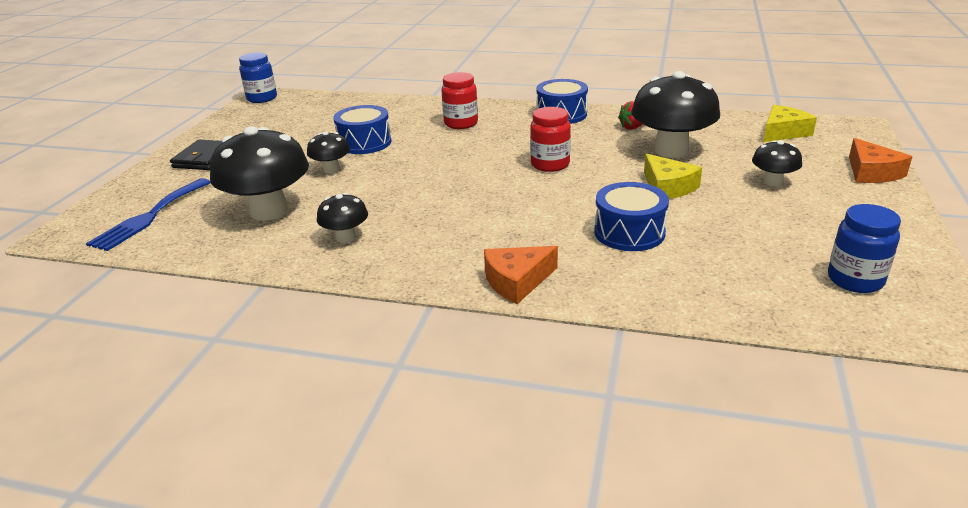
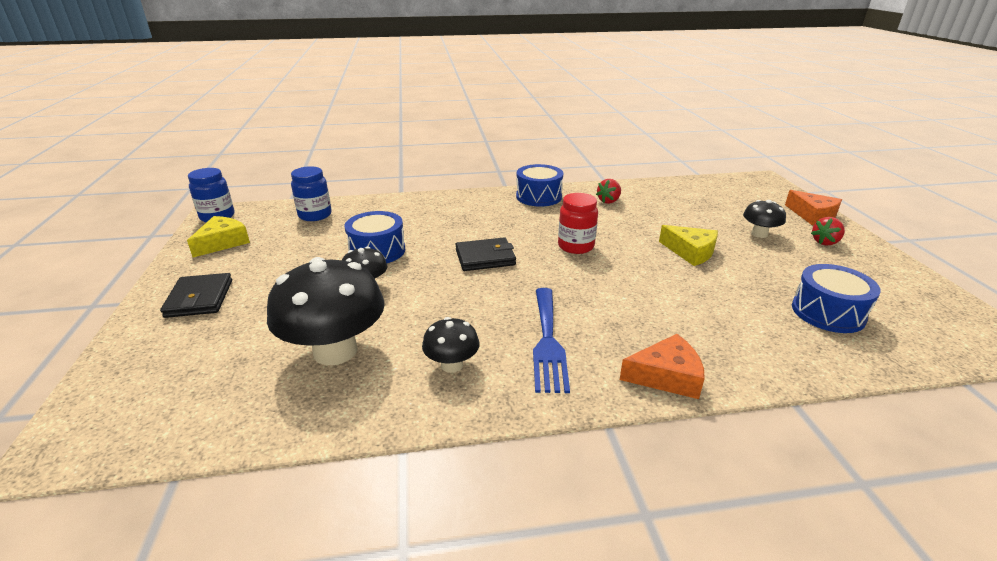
camera: 25 degrees left, 0 degrees up
(149, 217) = (180, 392): blue fork -> blue fork (547, 342)
(453, 162) = (485, 257): none -> black wallet
(461, 123) = (457, 217): red jar -> none
(517, 281) = (666, 376): orange cheese -> orange cheese turned 135 degrees counterclockwise
(629, 232) = (706, 302): blue drum -> blue drum (828, 312)
(671, 150) = (658, 217): black mushroom -> none
(783, 132) = (720, 191): yellow cheese -> yellow cheese (222, 243)
(848, 201) = (825, 242): none -> red strawberry
(855, 280) = (905, 310): blue jar -> blue jar (315, 215)

